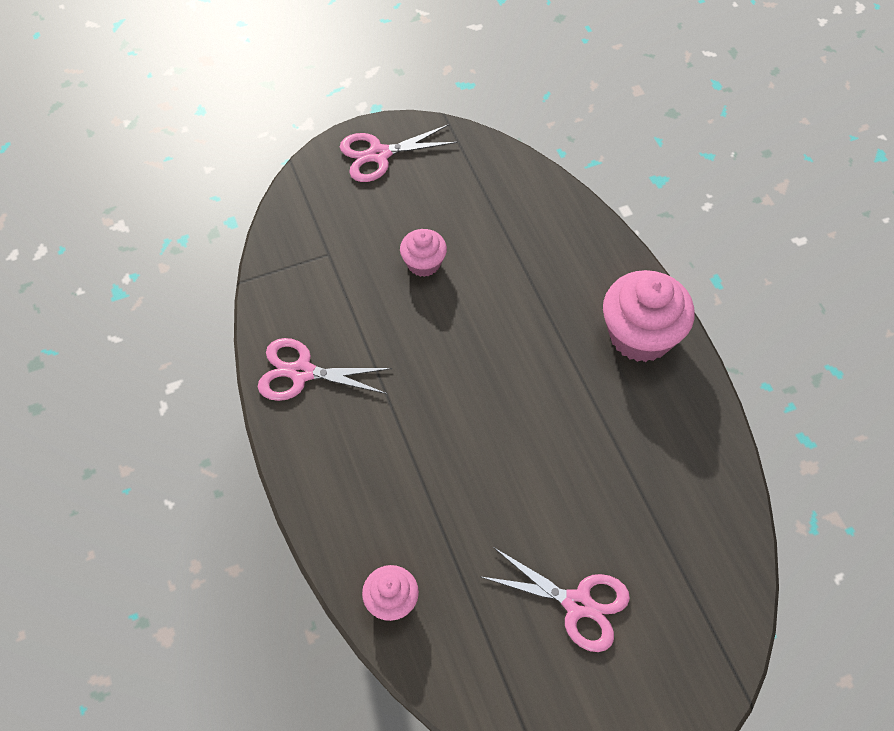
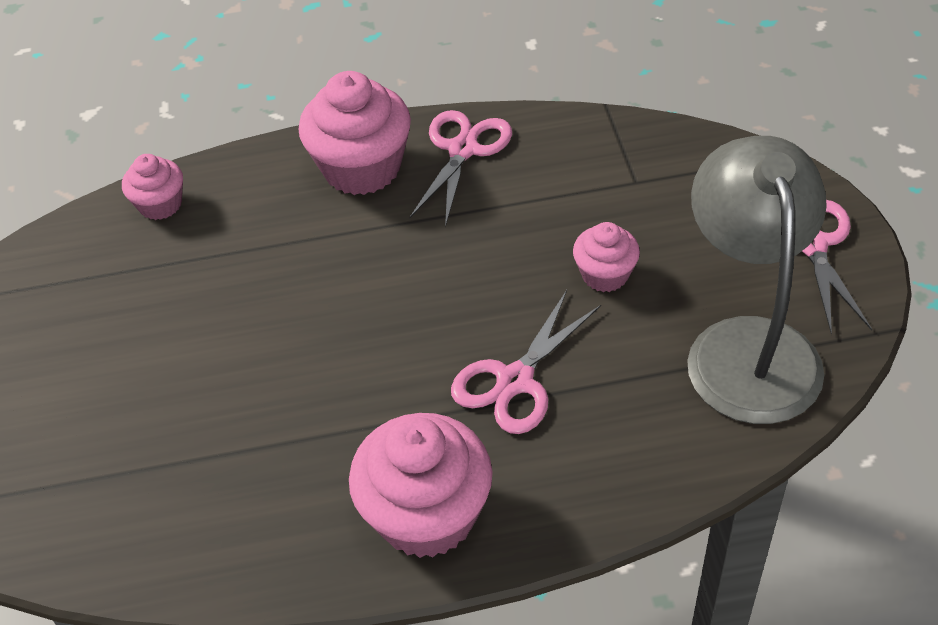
camera: 105 degrees right, 10 degrees down
(330, 444) = (362, 168): none -> pink cupcake
(471, 184) = (747, 345): none -> grey lamp
(577, 604) = (79, 365): pink scissors -> pink scissors (515, 381)

